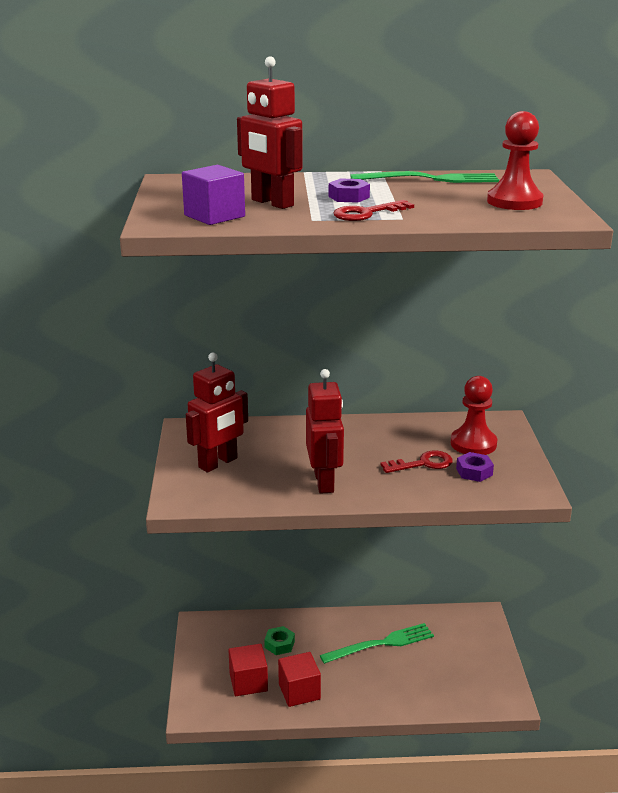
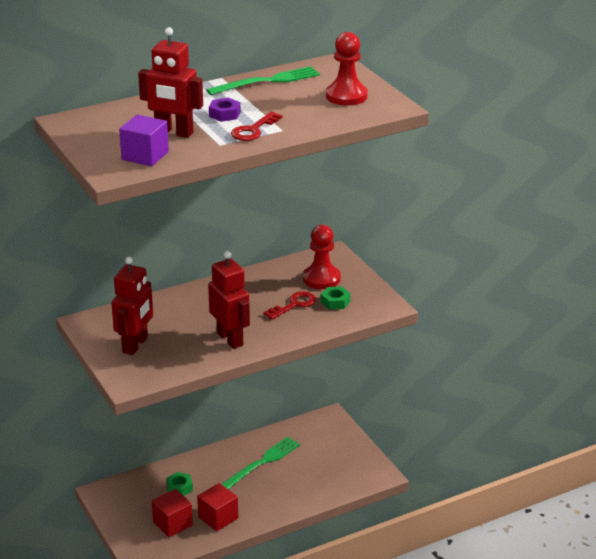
camera: 25 degrees left, 5 degrees up
(474, 472) = (335, 302): purple nut -> green nut

